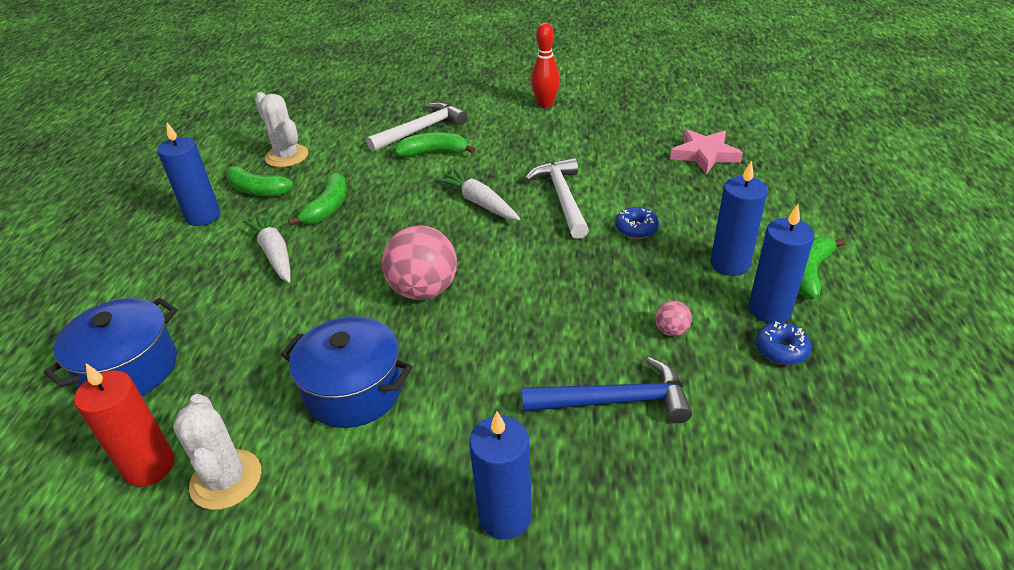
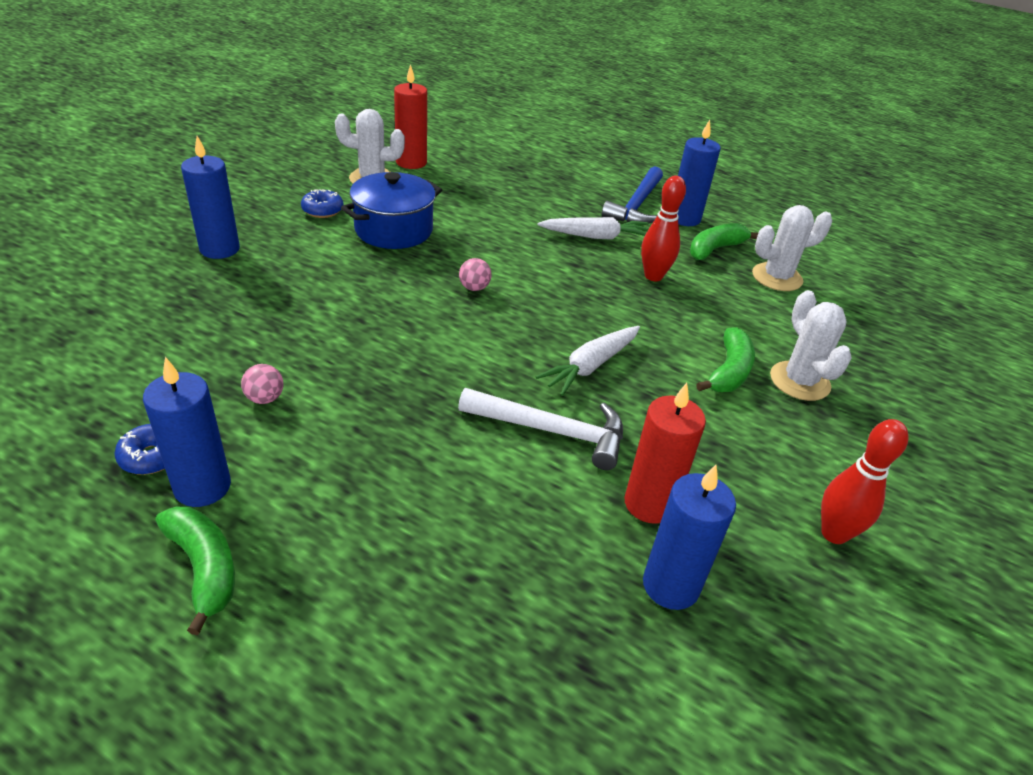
camera: 110 degrees right, 0 degrees up
(130, 369) = (506, 168): blue pot -> none
(328, 207) = (653, 276): green banana -> red bowling pin
(421, 129) = (799, 381): white hammer -> white cactus
(424, 290) = (474, 288): pink ball -> pink ball, size x0.45
(479, 203) = (591, 366): white carrot -> white carrot turned 150 degrees clockwise
(584, 153) = (649, 504): none -> red candle
(615, 400) = (239, 328): blue hammer -> blue hammer (637, 206)
(636, 229) = (437, 461): blue donut -> blue donut (322, 210)
(704, 154) = (554, 653): pink star -> none
(730, 264) = (298, 504): blue candle -> blue candle (670, 585)

